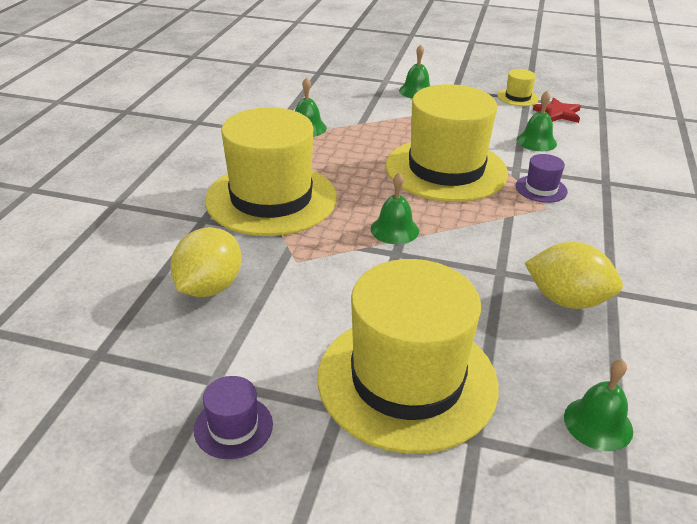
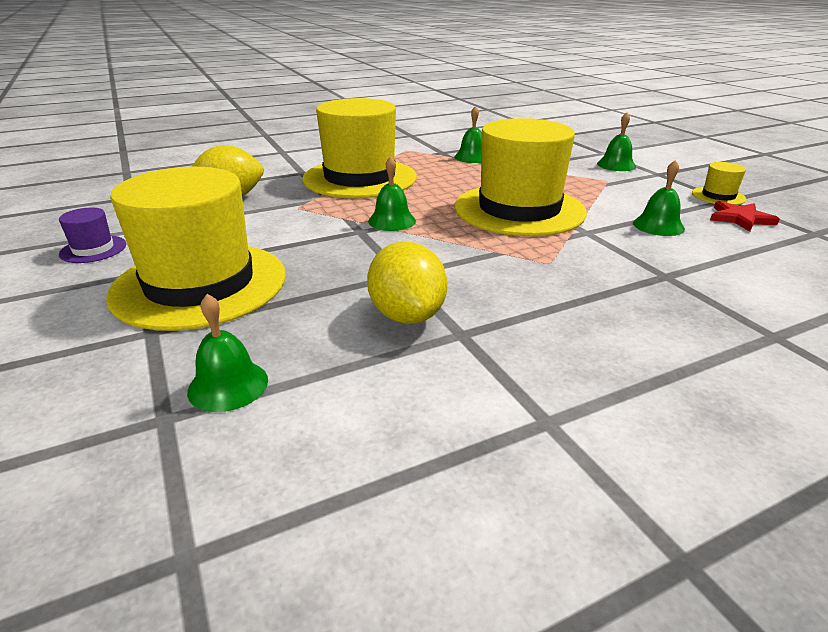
camera: 50 degrees right, 5 degrees down
(541, 189) = (577, 251): purple hat -> none

